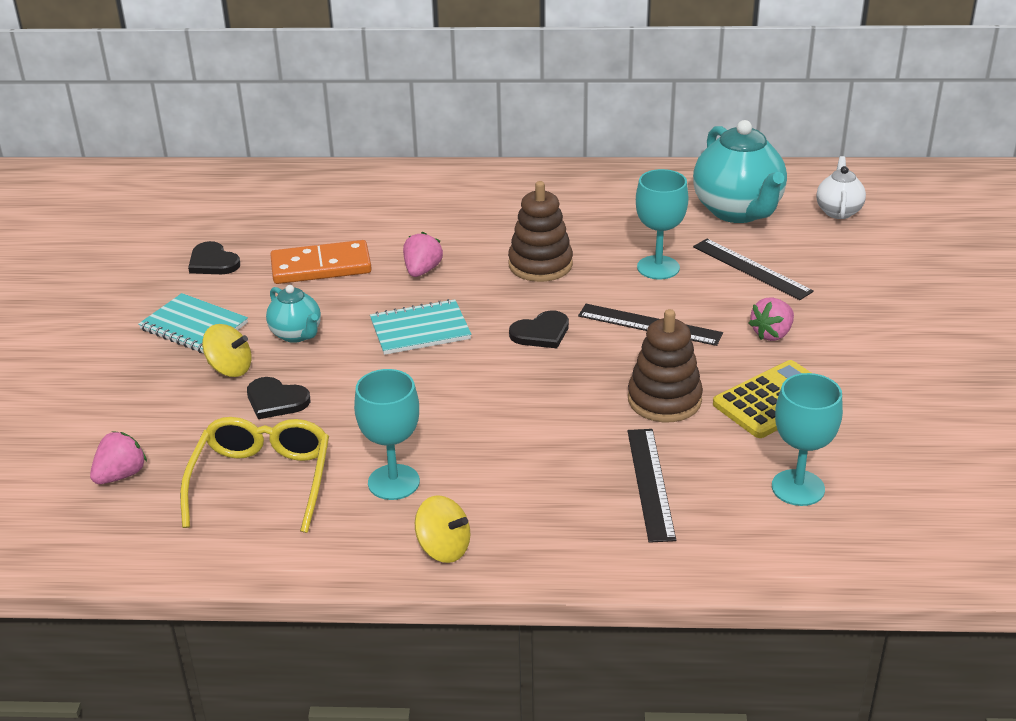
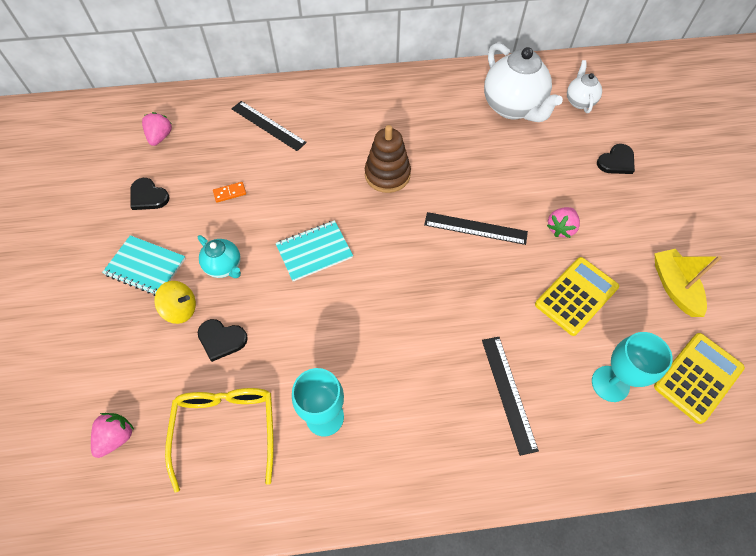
camera: 10 degrees left, 25 degrees up
(321, 267) = (230, 193): orange domino -> orange domino, size x0.43
(422, 270) = (304, 189): pink strawberry -> pink strawberry (160, 137)
(444, 548) = (374, 483): yellow spinning top -> none
(541, 333) = (401, 245): black heart -> black heart (616, 161)
(658, 267) = (470, 169): turquoise goblet -> none
(664, 400) = (501, 304): brown stacking toy -> none
(738, 211) = (513, 108): turquoise teapot -> white teapot
(751, 269) = (533, 164): black ruler -> black ruler (268, 125)
(921, 403) = (674, 287): none -> yellow boat
(928, 493) = (698, 377): none -> yellow calculator

